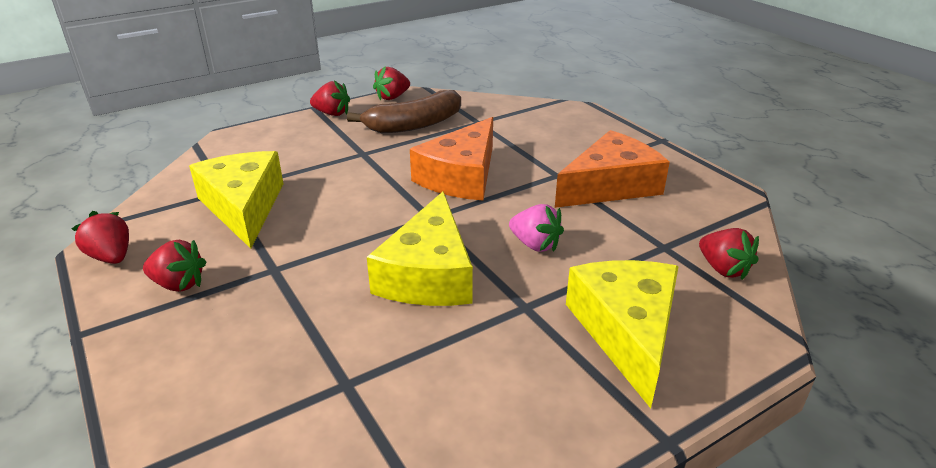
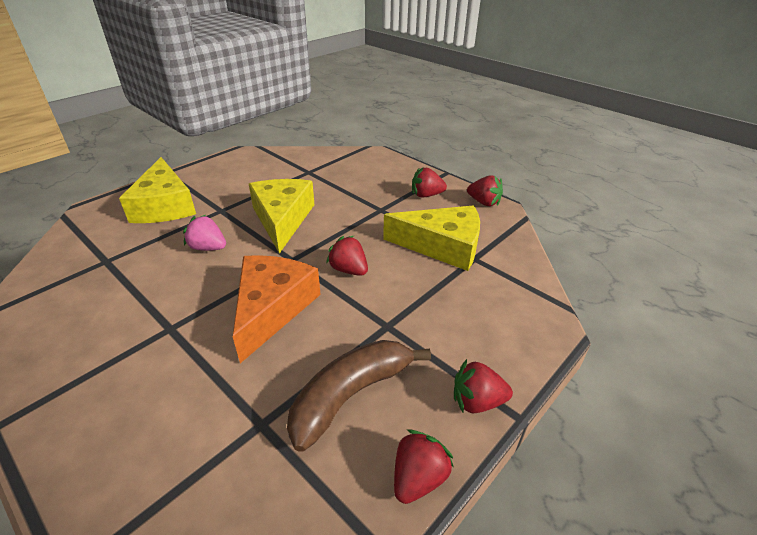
camera: 165 degrees right, 5 degrees up
(243, 207) = (442, 246): yellow cheese -> yellow cheese turned 45 degrees counterclockwise
(610, 186) = (117, 320): orange cheese -> none
(723, 269) = (73, 249): red strawberry -> red strawberry (349, 270)

